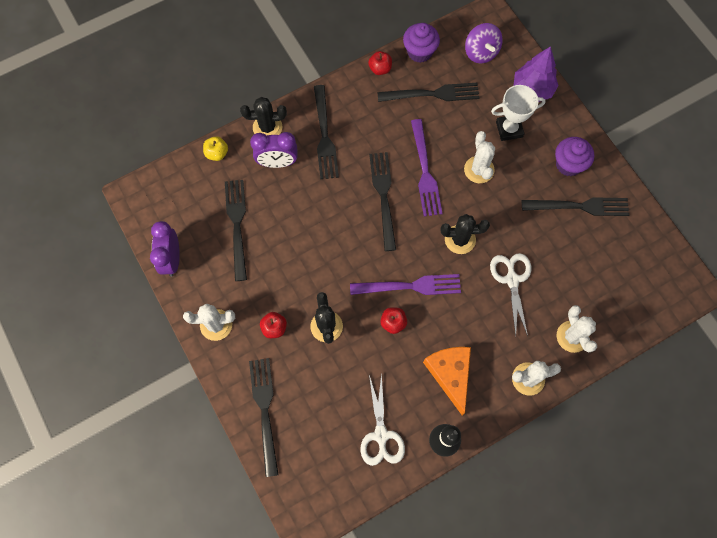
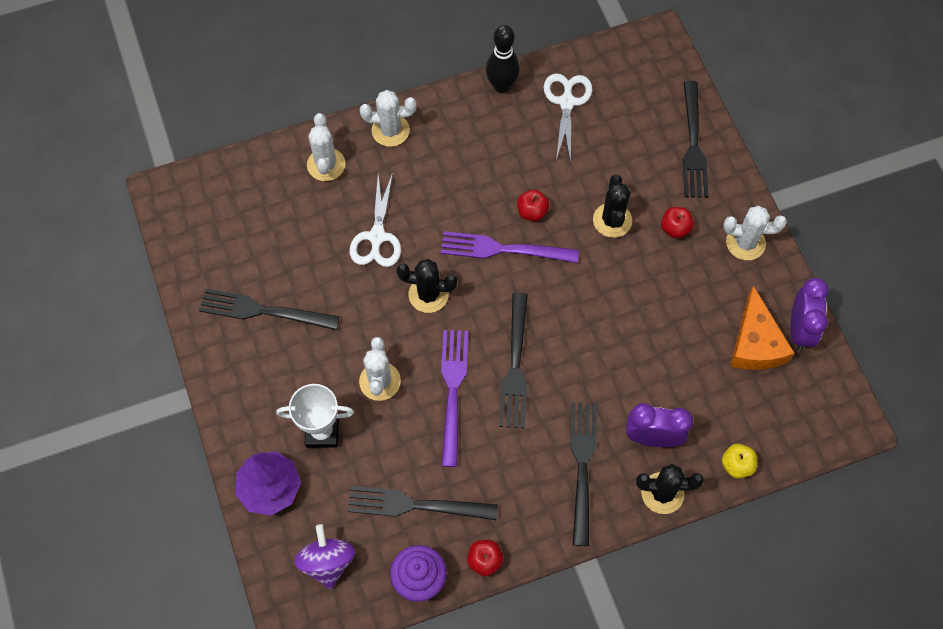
camera: 170 degrees left, 5 degrees down
(237, 225) = (713, 359): black fork -> none
(450, 374) = (477, 148): orange cheese -> orange cheese (755, 343)
(568, 164) = (258, 368): purple cupcake -> none

